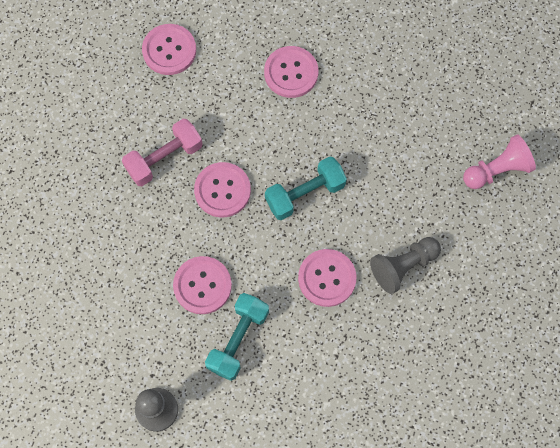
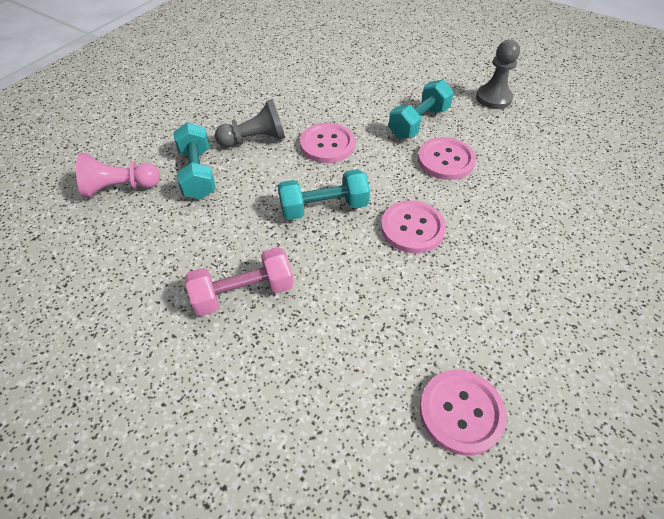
camera: 165 degrees left, 20 degrees down
(164, 158) = (477, 272): pink dumbbell -> pink dumbbell (243, 293)
(291, 73) = (293, 336): pink button -> none
(436, 205) = (198, 173): none -> turquoise dumbbell

